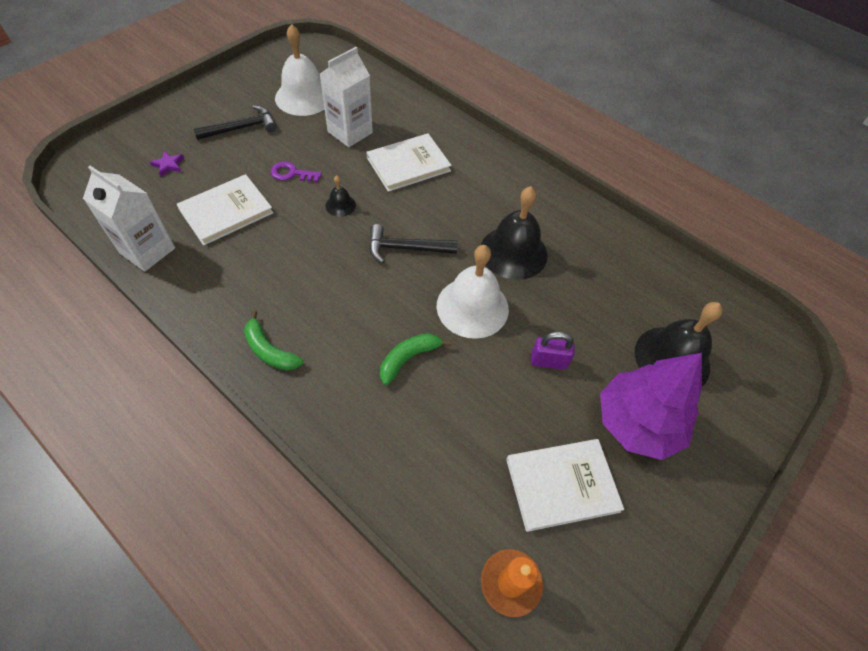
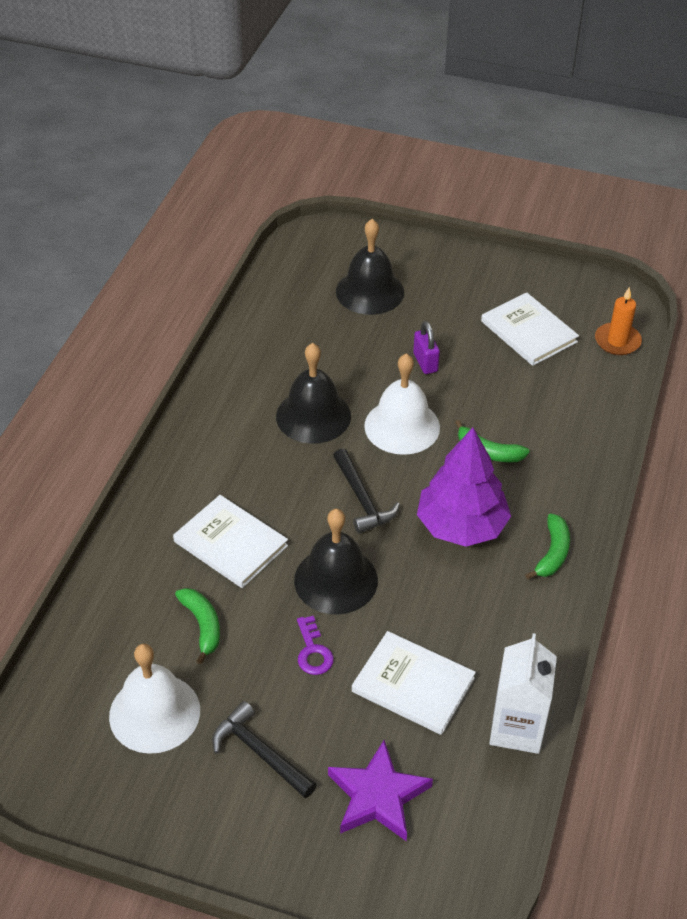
camera: 110 degrees left, 10 degrees down
(168, 165) = (377, 796): purple star -> purple star, size x2.17
(340, 205) = (336, 580): black bell -> black bell, size x2.16
(350, 132) = (202, 626): white carton -> green banana
(637, 423) = (446, 301): purple tree -> purple tree (461, 525)

